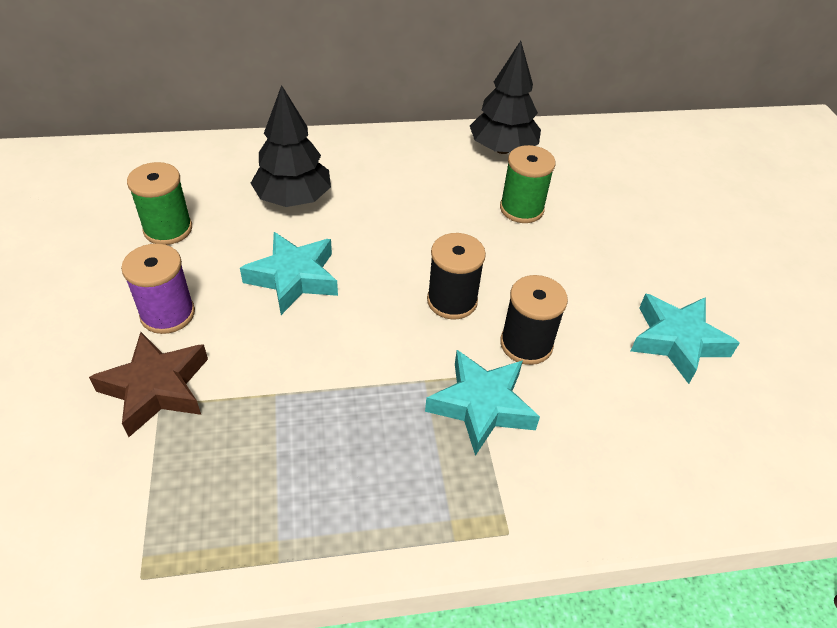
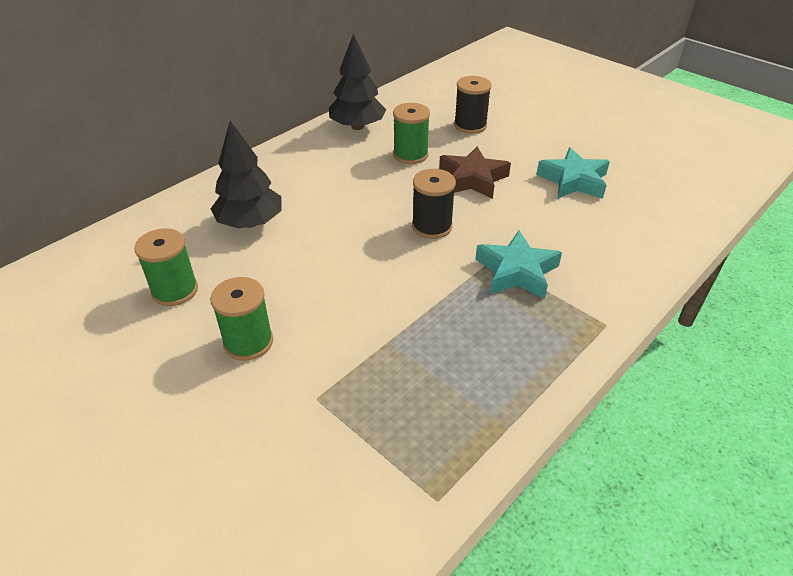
camera: 35 degrees left, 5 degrees down
(156, 388) = (301, 390): brown star -> brown star (472, 179)
(168, 314) = (248, 342): purple spool -> green spool
(293, 278) = (313, 269): turquoise star -> none
(526, 344) = (501, 226): black spool -> black spool (470, 125)

